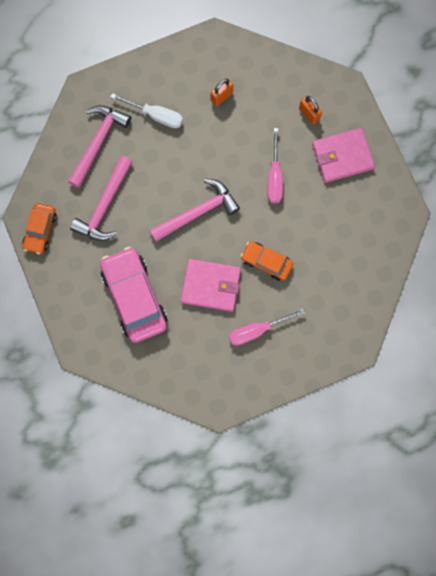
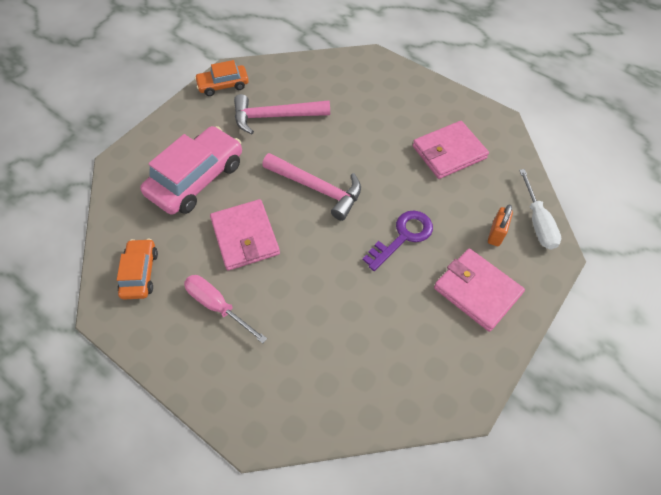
camera: 60 degrees right, 20 degrees down
(98, 142) = (332, 86): pink hammer -> none
(156, 115) = (389, 113): white screwdriver -> white screwdriver (537, 222)
(221, 96) = (449, 152): orange padlock -> pink wallet
(266, 262) = (303, 276): orange car -> orange car (140, 273)
(274, 177) = (403, 236): pink screwdriver -> purple key

